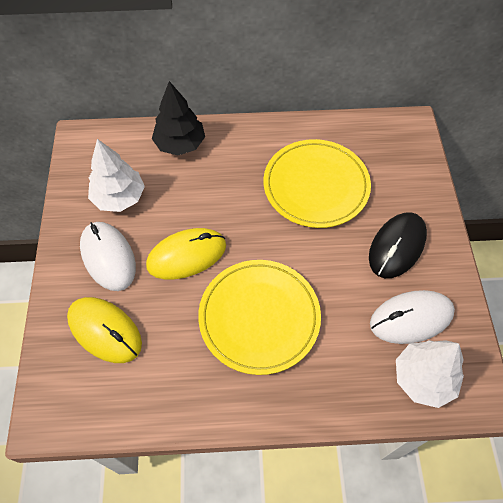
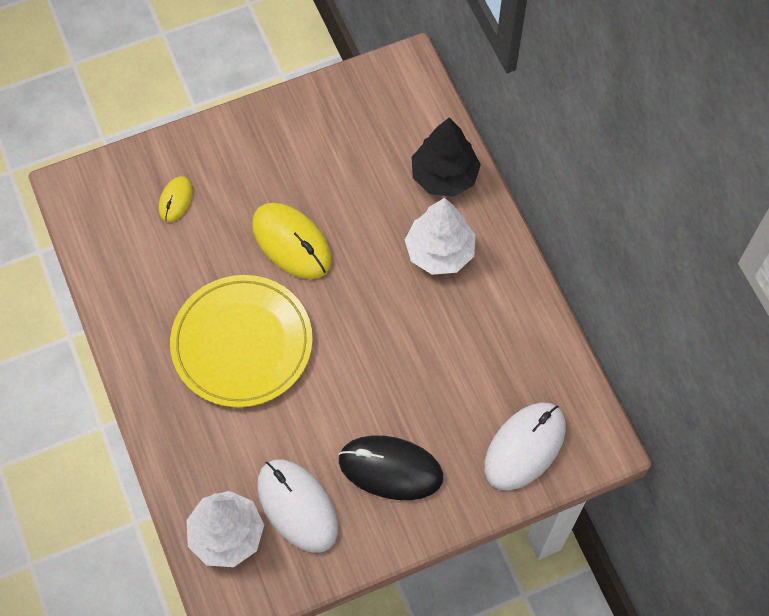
camera: 70 degrees right, 5 degrees up
(105, 330) = (175, 200): yellow mouse -> yellow mouse, size x0.53
(108, 257) = (260, 166): white mouse -> white mouse (524, 447)
(119, 198) = (340, 144): white tree -> white tree (439, 252)
(316, 186) = (445, 351): yellow plate -> none

